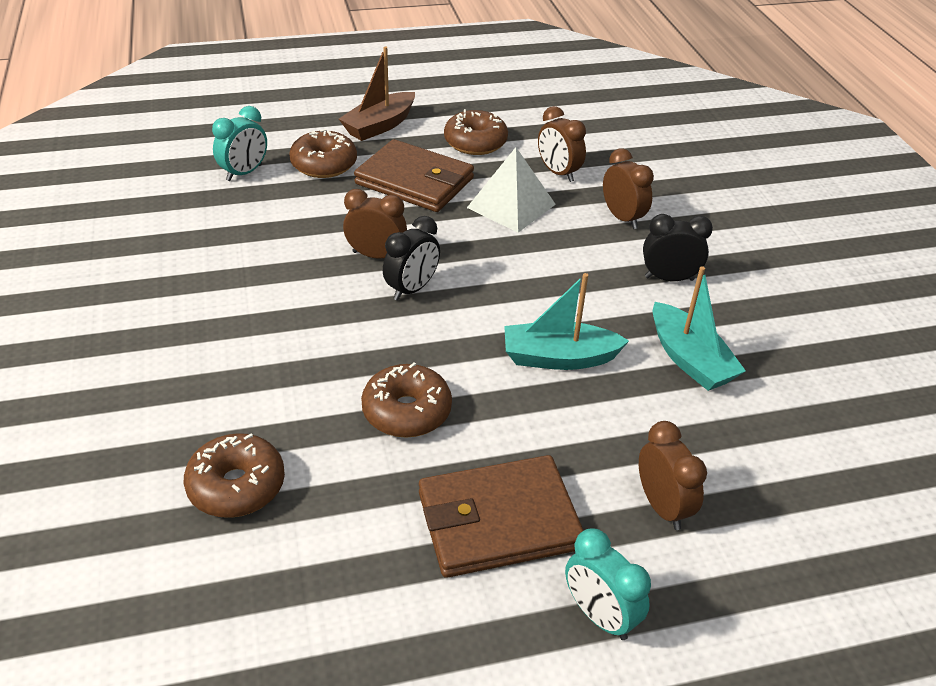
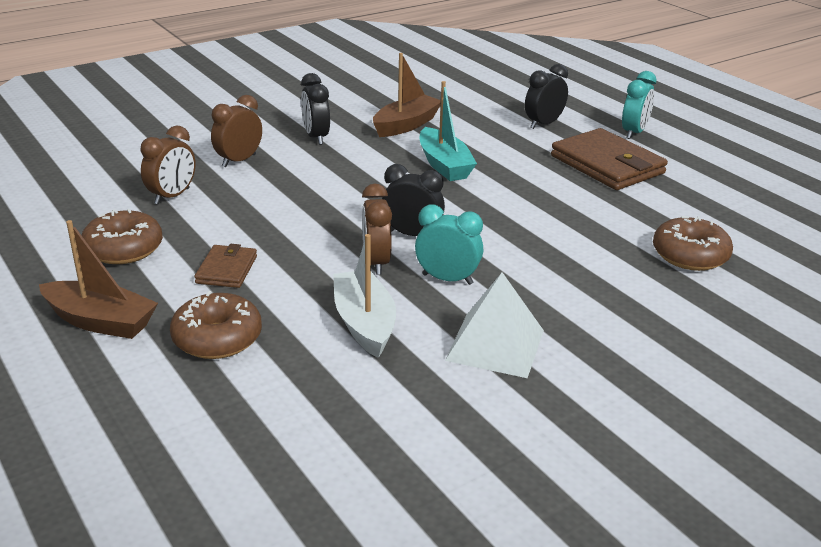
camera: 110 degrees left, 10 degrees down
(244, 173) = (267, 396): turquoise clock -> turquoise clock (447, 279)
(291, 228) = (364, 323): none -> white boat
(407, 411) = (553, 209): brown donut -> none
(415, 181) = (227, 269): brown wallet -> brown wallet, size x0.53
(511, 205) = (246, 211): white pyramid -> white pyramid (495, 345)
(662, 507) = (543, 124): brown clock -> black clock
(689, 359) = (406, 125): turquoise boat -> brown boat

